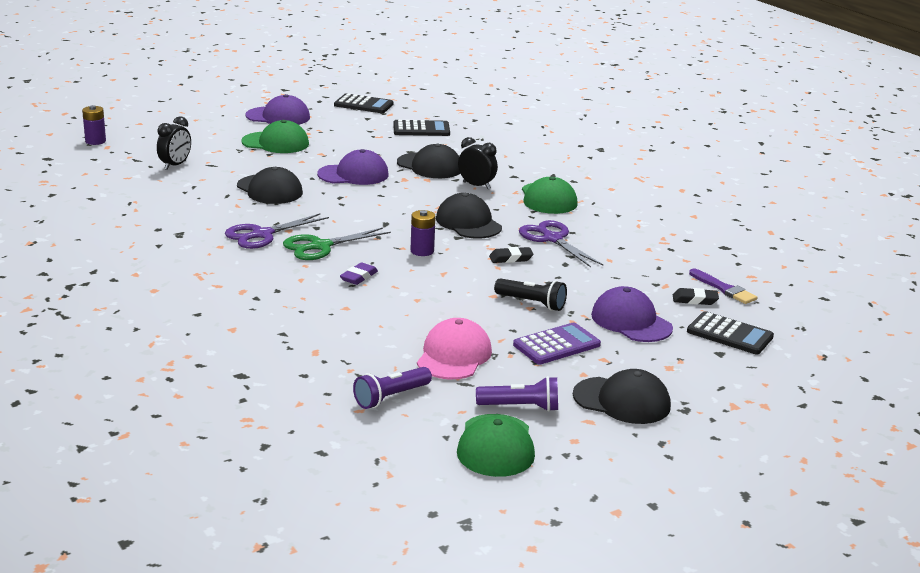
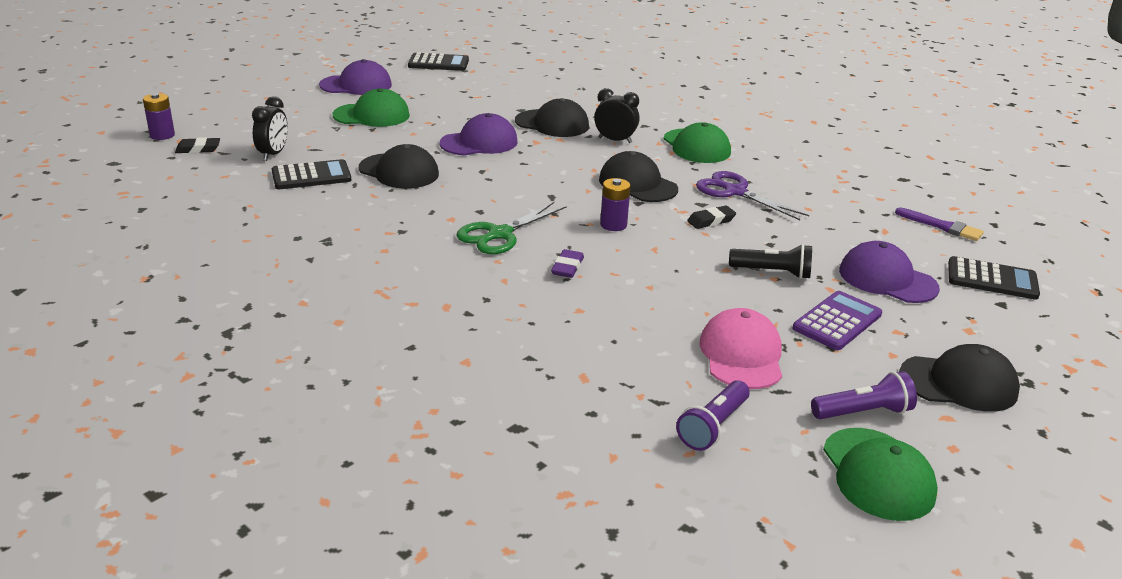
camera: 15 degrees left, 5 degrees up
(262, 235) = (424, 228): purple scissors -> none
(421, 129) = (515, 84): black calculator -> black calculator (311, 176)
(695, 300) = (926, 243): black eraser -> black eraser (198, 149)

